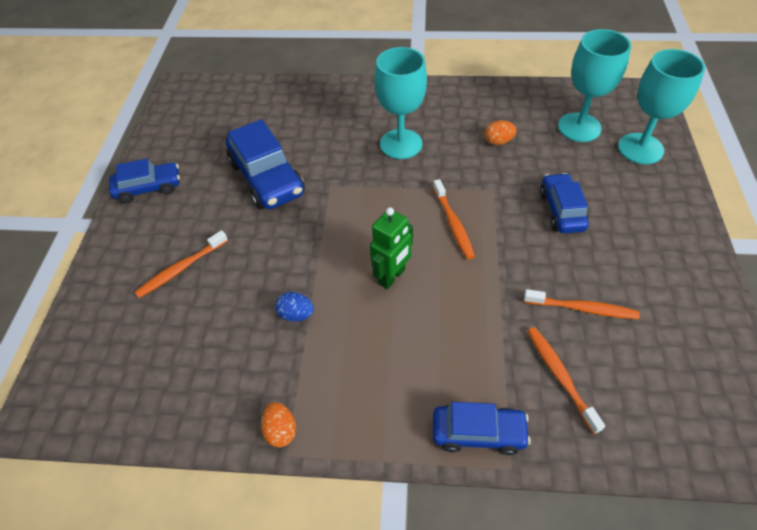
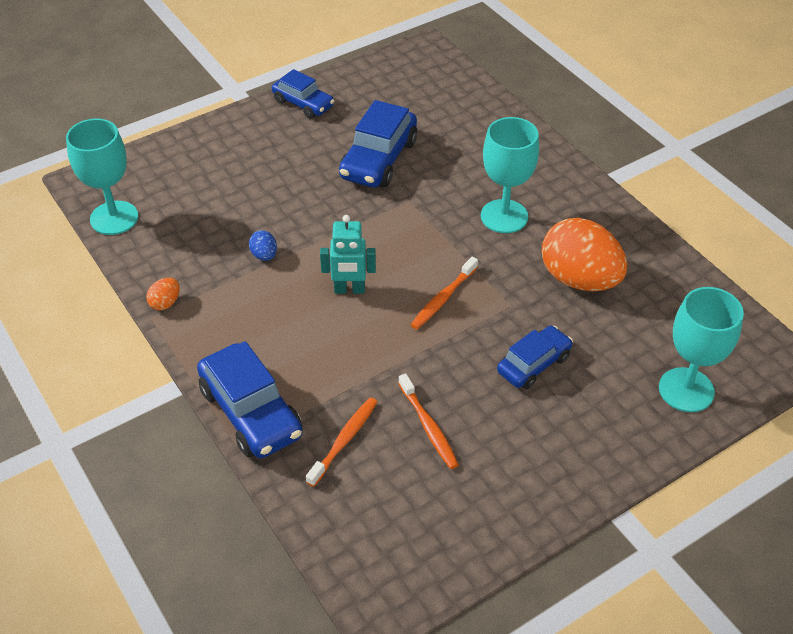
camera: 50 degrees right, 5 degrees down
(181, 269) = (248, 170): orange toothbrush -> none
(392, 277) = (349, 290): green robot -> turquoise robot
(478, 433) = (251, 412): blue car -> blue car, size x1.58
(498, 141) = (579, 279): orange egg -> orange egg, size x2.45
(579, 127) = (666, 329): turquoise goblet -> turquoise goblet (114, 218)

